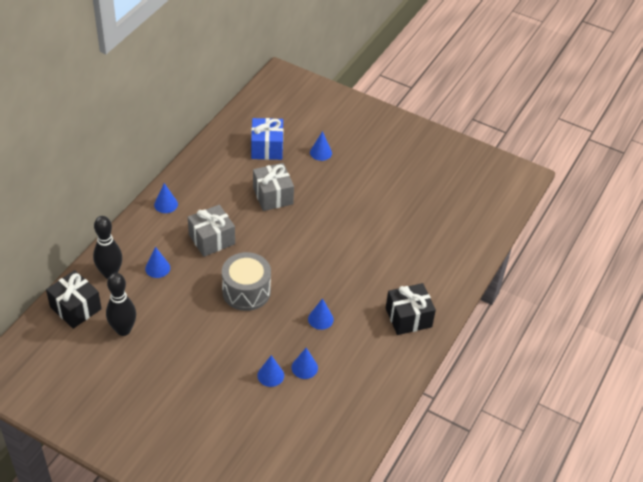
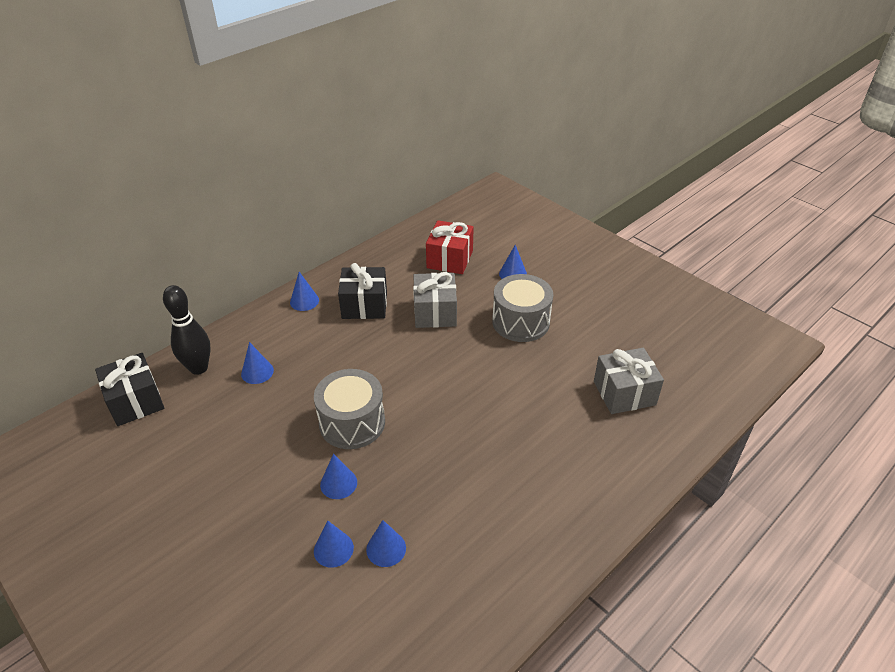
camera: 20 degrees right, 5 degrees down
(123, 330) = (175, 441): black bowling pin -> none
(212, 239) = (338, 350): grey gift -> grey gift (624, 393)
(267, 148) = (450, 259): blue gift -> red gift
(320, 319) = (436, 481): blue cone -> blue cone (338, 483)
(339, 192) = (520, 322): none -> grey drum
(408, 317) = (563, 506): black gift -> black gift (364, 305)

